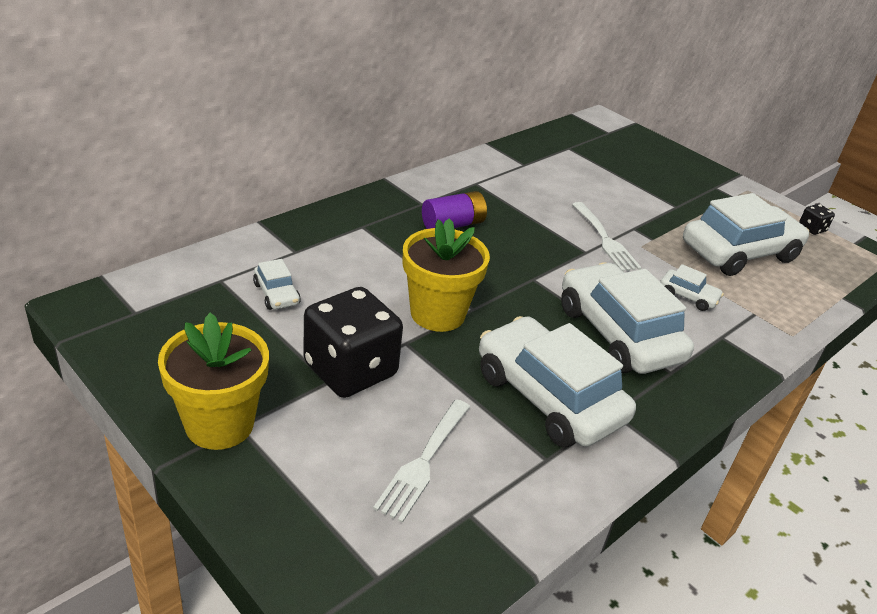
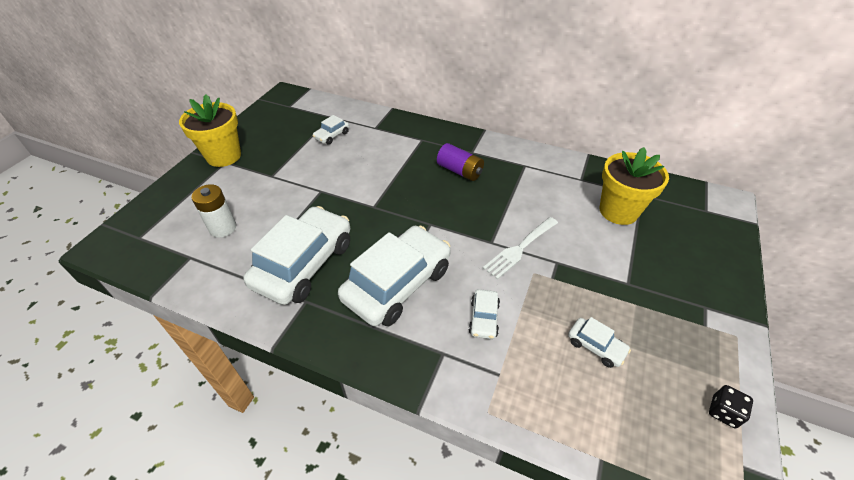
camera: 70 degrees right, 10 degrees up
(350, 370) = (284, 179): black dice -> none
(423, 462) = (223, 228): white fork -> white battery
(437, 314) = (356, 194): yellow flower pot -> yellow flower pot (618, 211)
(739, 252) = (595, 346): white car -> white car, size x0.44

